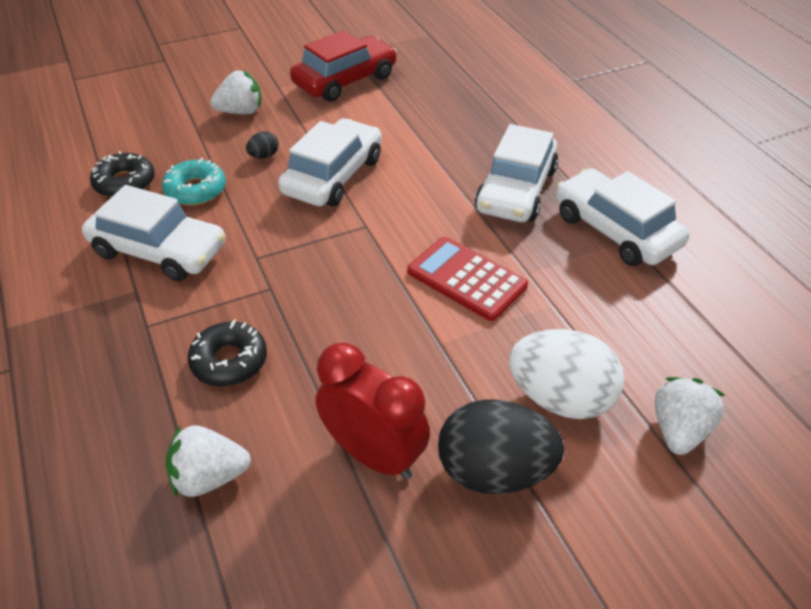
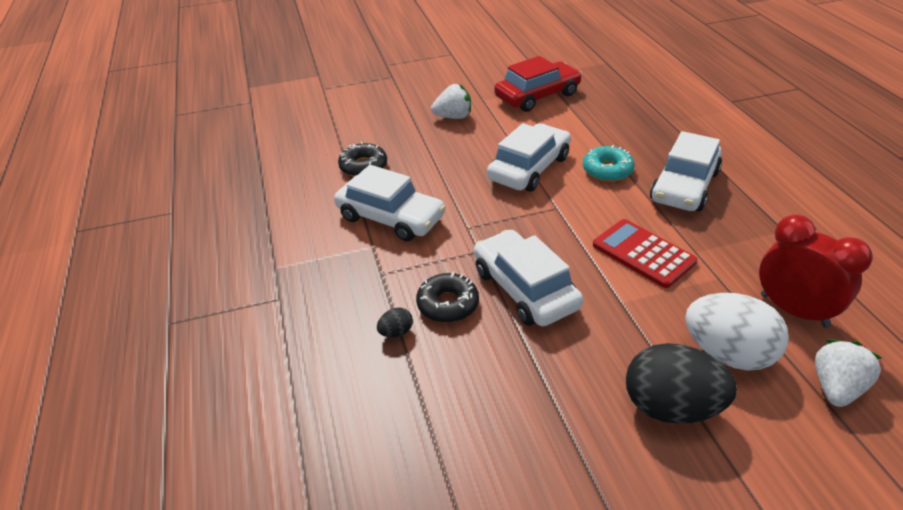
camera: 10 degrees right, 5 degrees down
(195, 190) = (419, 174): turquoise donut -> turquoise donut (607, 170)
(209, 477) = (433, 391): white strawberry -> none
(264, 156) = (472, 151): black egg -> black egg (396, 332)
(373, 455) = (567, 385): red clock -> red clock (794, 310)
(615, 230) = (773, 222): white car -> white car (525, 289)

